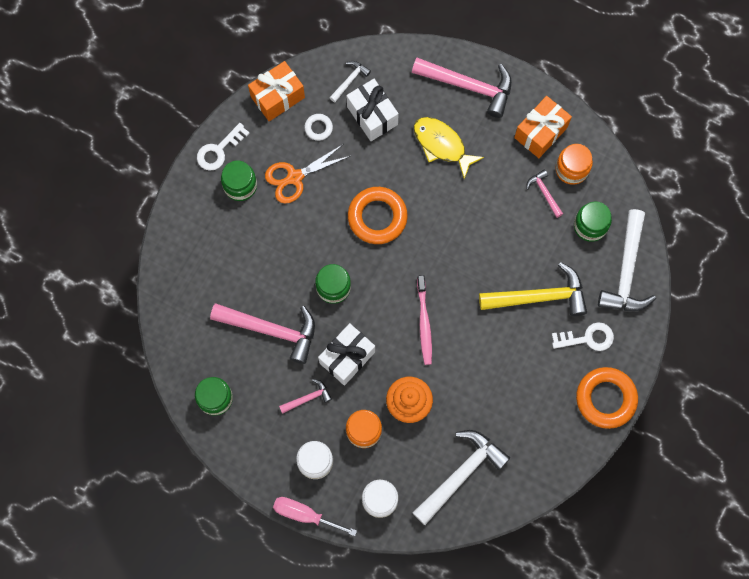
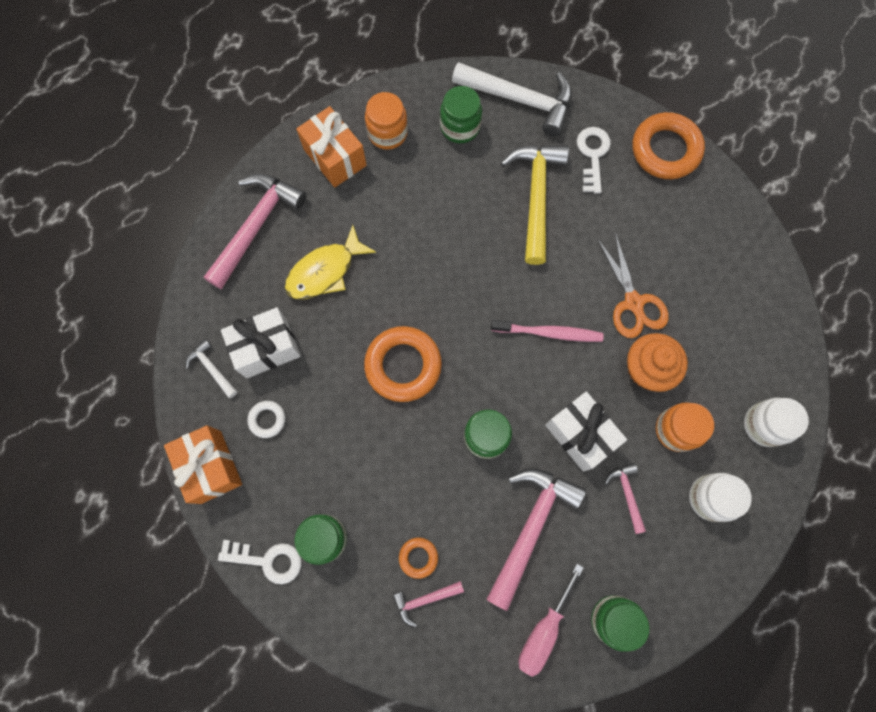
camera: 80 degrees left, 0 degrees up
(219, 150) = (267, 560): white key -> white key turned 45 degrees counterclockwise
(237, 253) = (418, 557): none -> orange ring
(295, 177) = (328, 462): orange scissors -> orange scissors (633, 302)
(305, 514) = (777, 523): pink screwdriver -> pink screwdriver (543, 630)
(461, 474) = (740, 323): white hammer -> none
(544, 193) = (410, 167): pink hammer -> pink hammer (424, 599)

